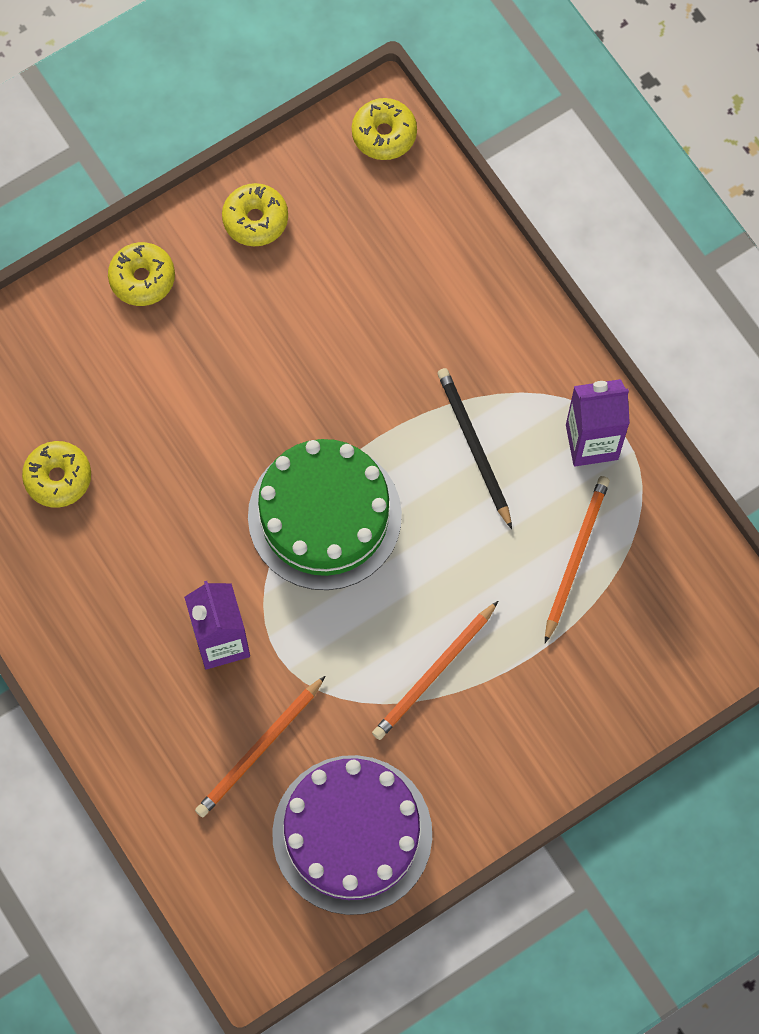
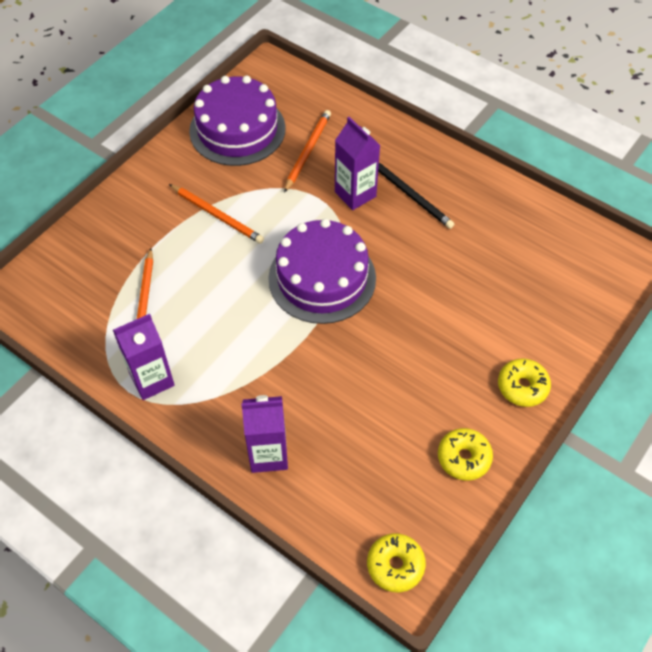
camera: 160 degrees right, 15 degrees down
(58, 478) = (504, 248): yellow donut -> none
(324, 516) = (322, 278): green cake -> purple cake
(434, 673) = (217, 215): orange pencil -> orange pencil turned 105 degrees clockwise
(474, 446) = (236, 350): black pencil -> black pencil (410, 195)
(478, 299) = (268, 454): none -> purple carton

